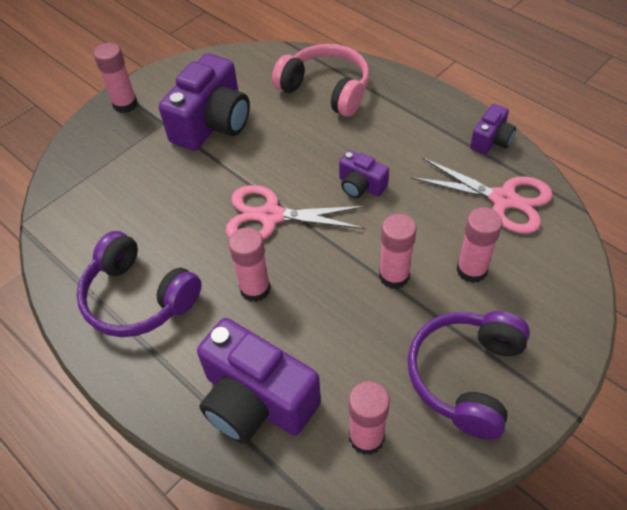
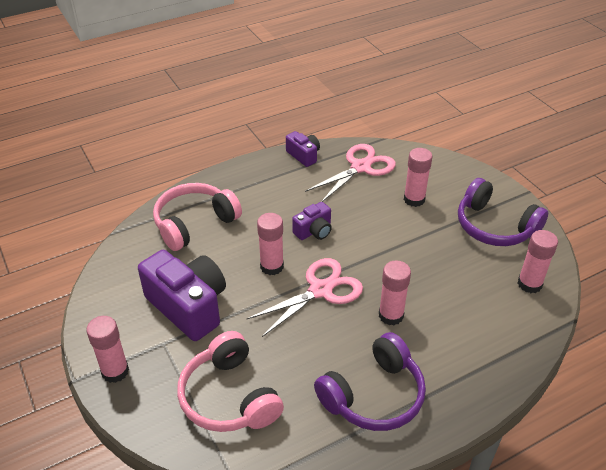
camera: 75 degrees left, 10 degrees down
(114, 186) = (229, 397): none -> pink headphones
(256, 400) = (490, 335): purple camera -> none
(270, 216) = (320, 290): pink scissors -> pink scissors turned 150 degrees counterclockwise
(394, 276) = (406, 237): pink glue stick -> pink glue stick (272, 266)

